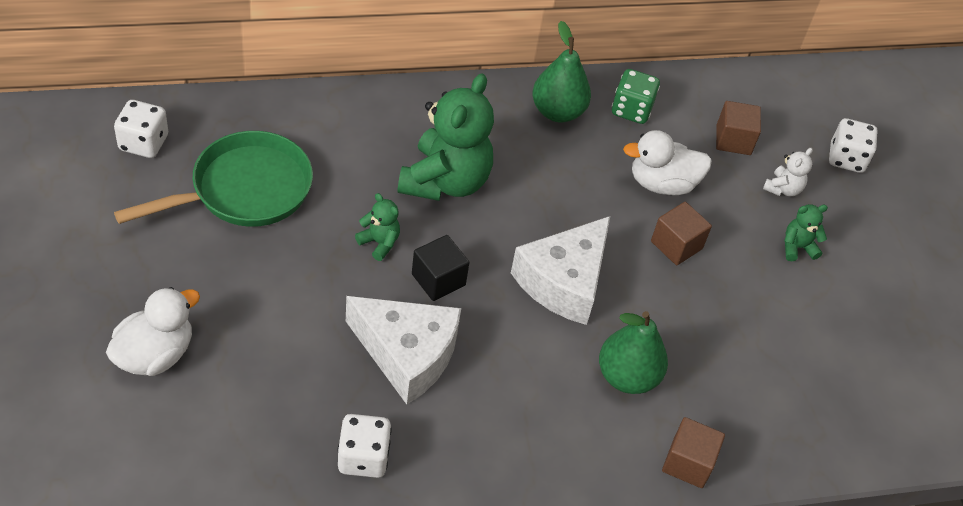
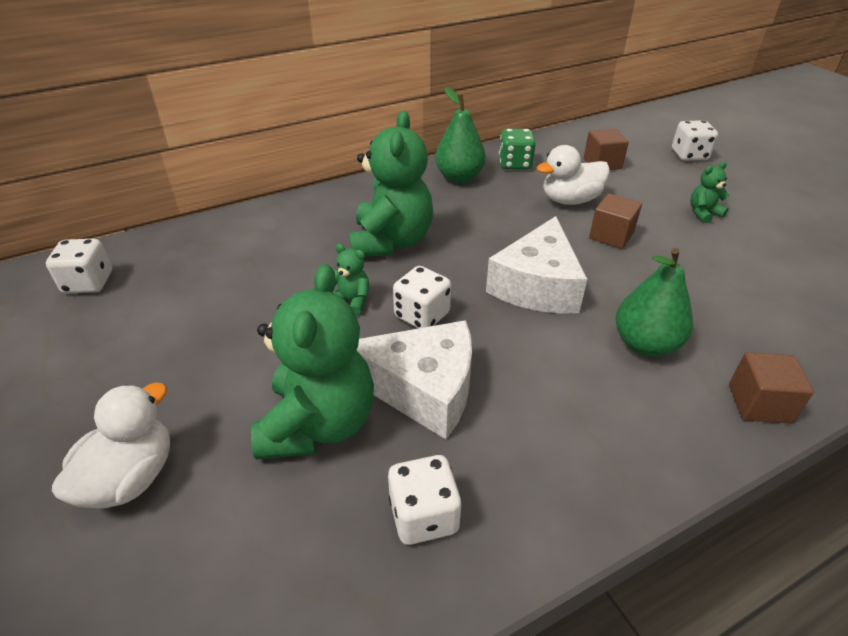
camera: 10 degrees left, 10 degrees down
(244, 190) = (202, 294): green pan -> none
(310, 357) = (319, 424): none -> green teddy bear
(438, 279) = (422, 315): black cube -> white dice
(783, 189) = (661, 182): white teddy bear -> none

